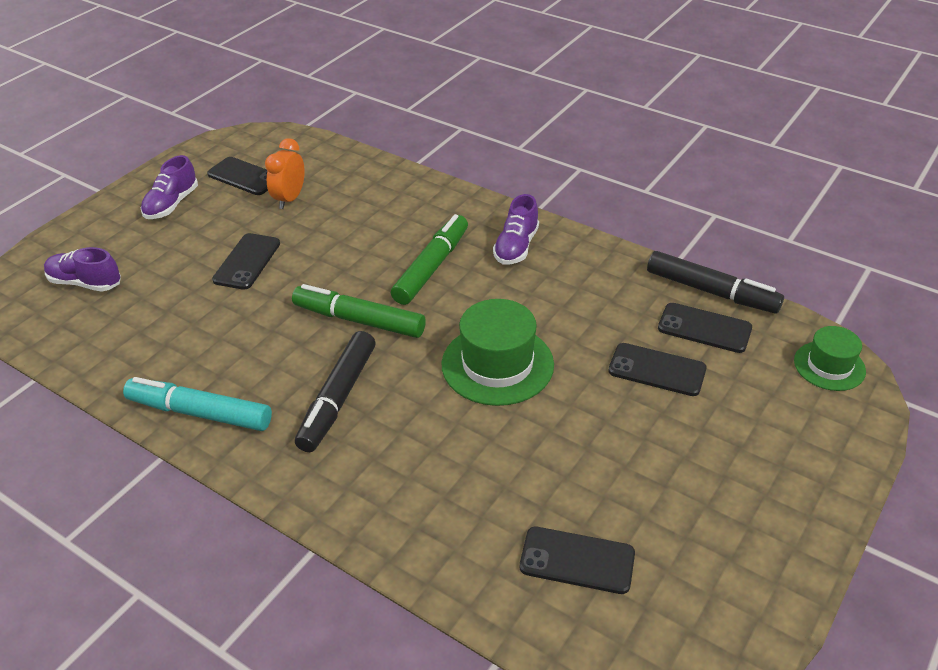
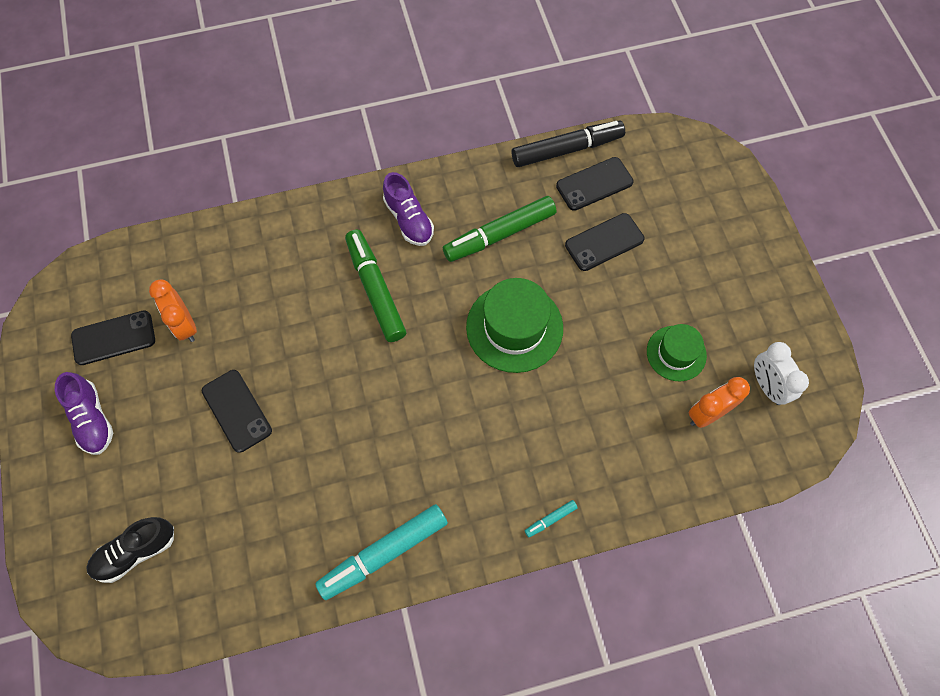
camera: 50 degrees left, 25 degrees up
(85, 283) = (136, 552): purple shoe -> black shoe
(335, 504) = (550, 519): none -> turquoise marker
(337, 398) = (454, 451): black marker -> none
(359, 320) = (386, 379): green marker -> green marker (499, 234)
(577, 560) = (707, 414): black phone -> orange clock
(669, 594) = (767, 386): none -> white clock
(829, 366) = (684, 152): green hat -> green hat (676, 353)

